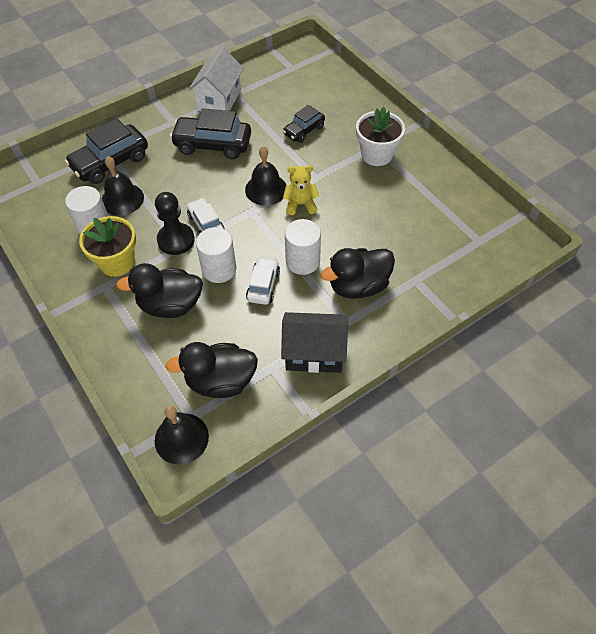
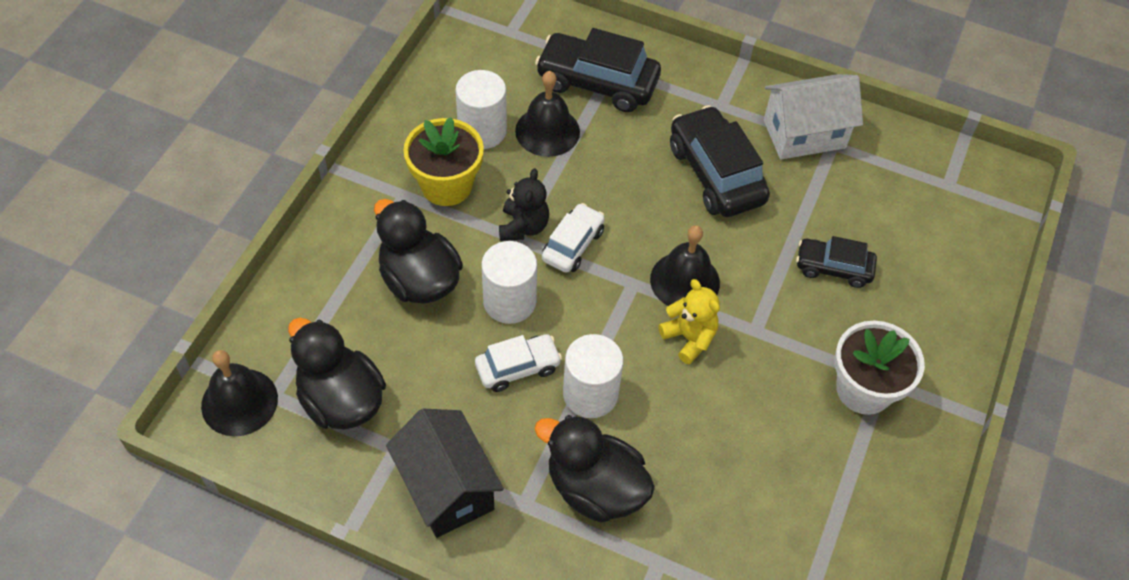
camera: 55 degrees right, 0 degrees up
(176, 240) = (523, 227): black pawn -> black teddy bear

